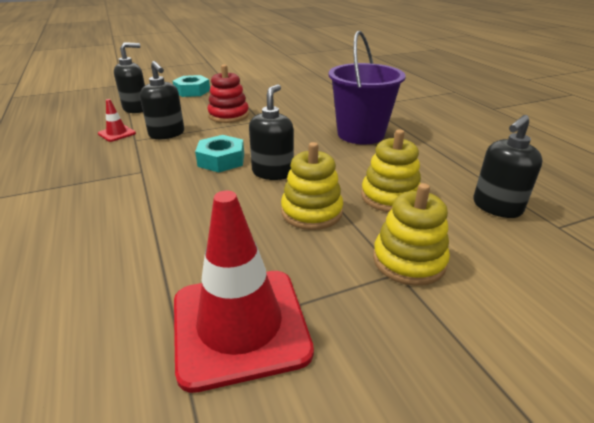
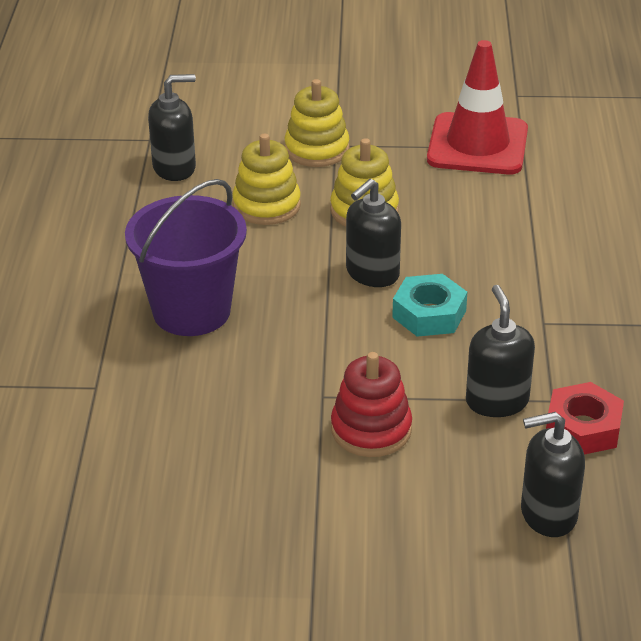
camera: 155 degrees left, 5 degrees up
(117, 133) = (583, 428): red traffic cone -> red nut
(192, 91) = (411, 565): turquoise nut -> none

